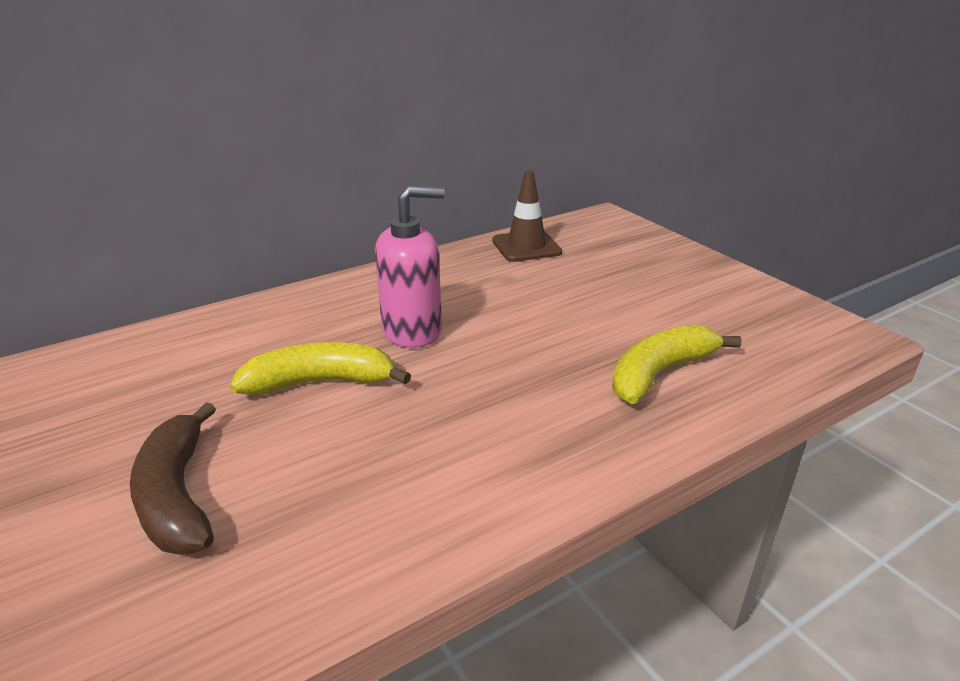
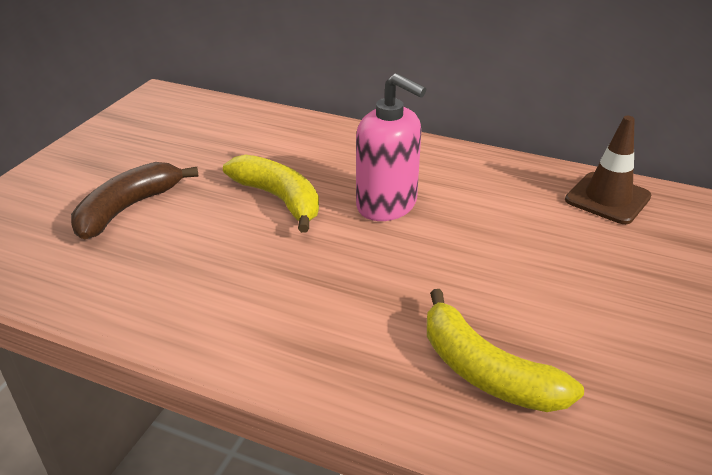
camera: 55 degrees right, 5 degrees up
(660, 373) = (486, 372): yellow banana -> yellow banana turned 150 degrees counterclockwise

